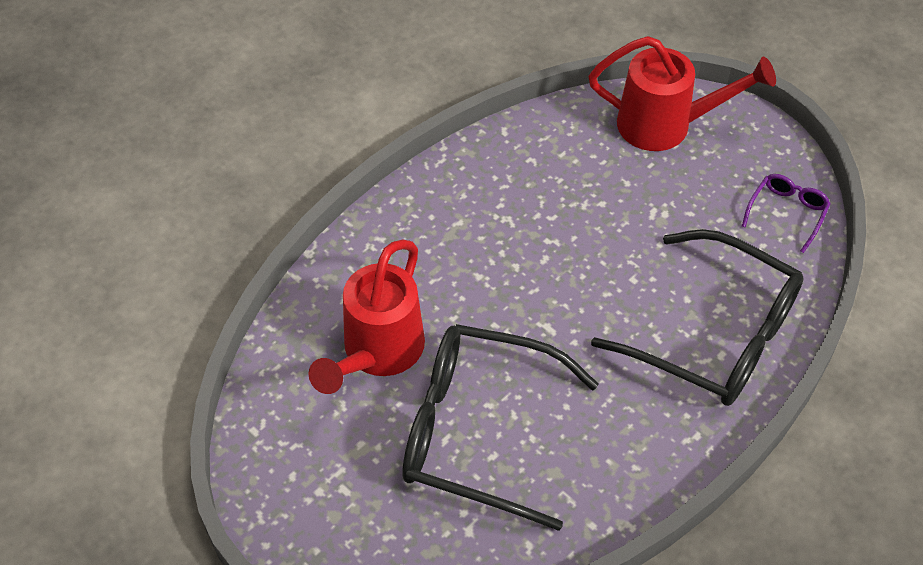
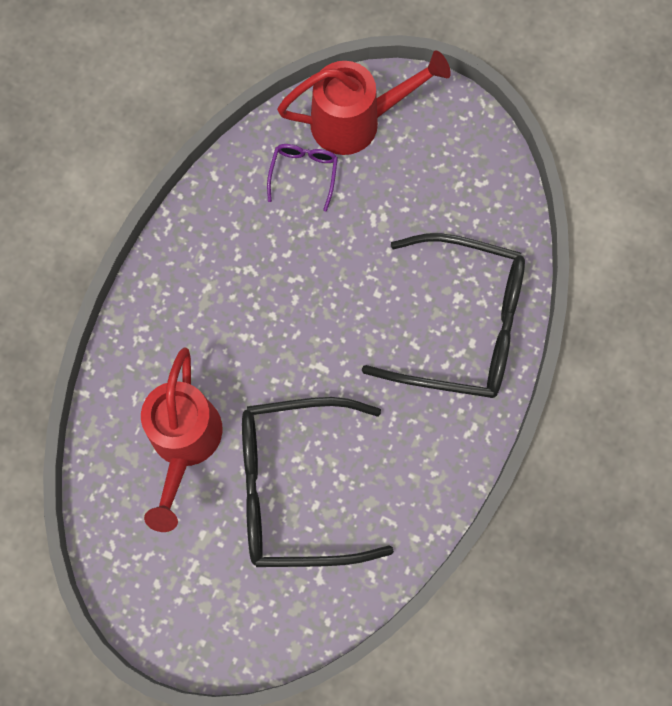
camera: 20 degrees left, 20 degrees up
(787, 213) = (487, 181): purple glasses -> purple glasses (303, 174)

